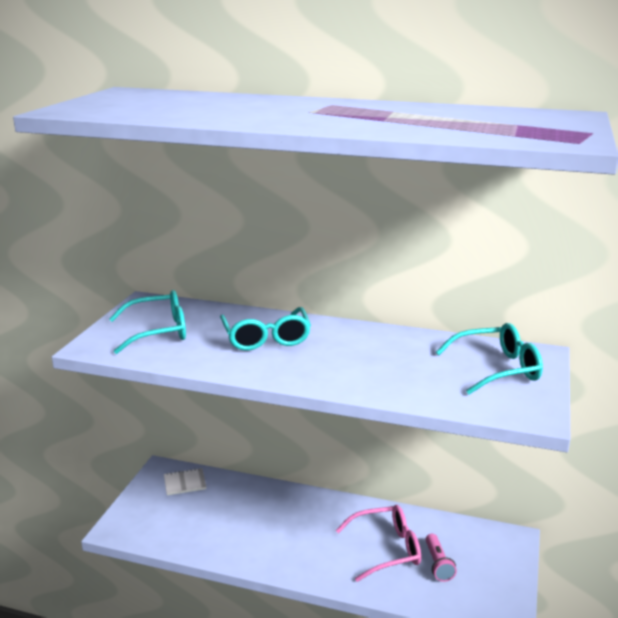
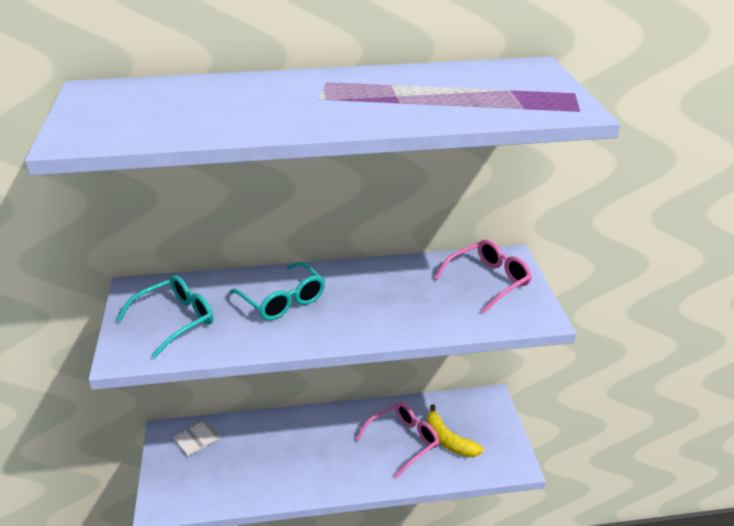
camera: 25 degrees left, 10 degrees up
(438, 564) = (448, 440): pink flashlight -> yellow banana
(497, 369) = (488, 281): turquoise glasses -> pink glasses

